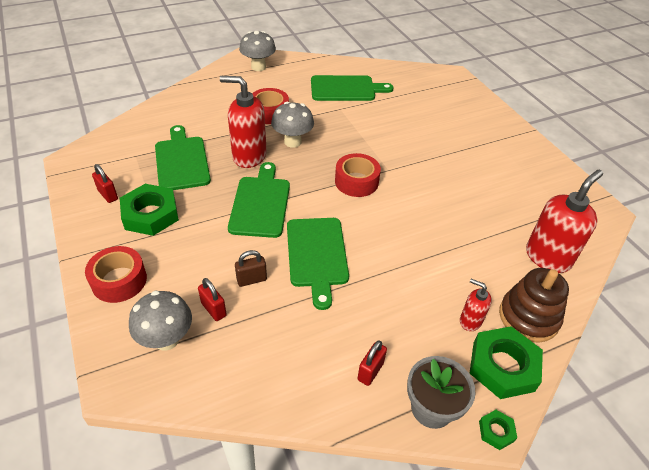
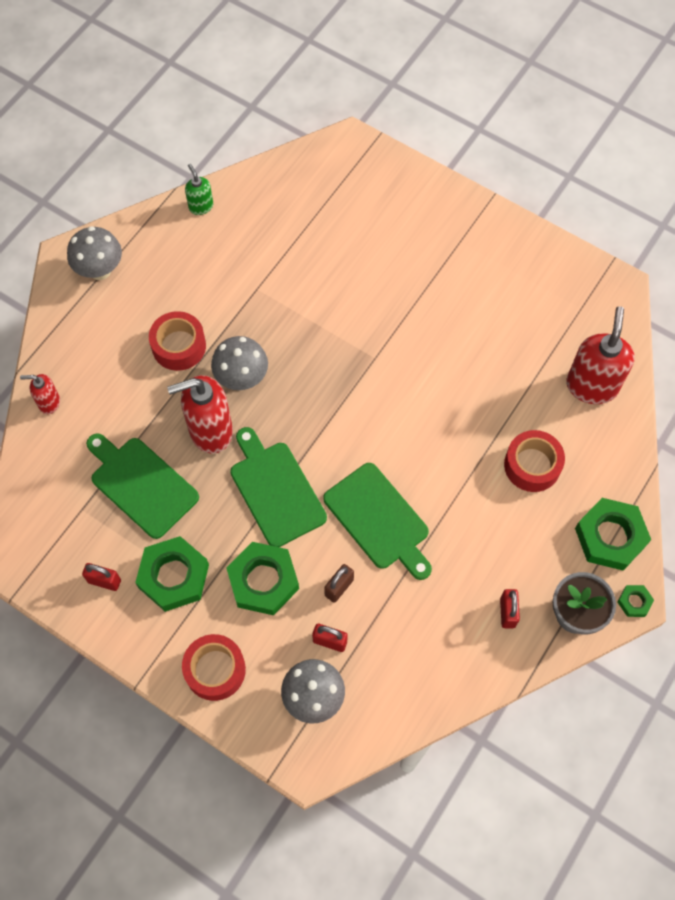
camera: 30 degrees left, 20 degrees up
(204, 247) = (263, 581): none -> green nut
(339, 65) = (201, 206): none -> green soap dispenser
(346, 89) = (239, 248): green cutting board -> none
(356, 181) = (352, 397): red tape -> red tape (532, 465)
(470, 321) = (560, 506): red soap dispenser -> red soap dispenser (49, 402)
(528, 317) = (607, 470): brown stacking toy -> none

